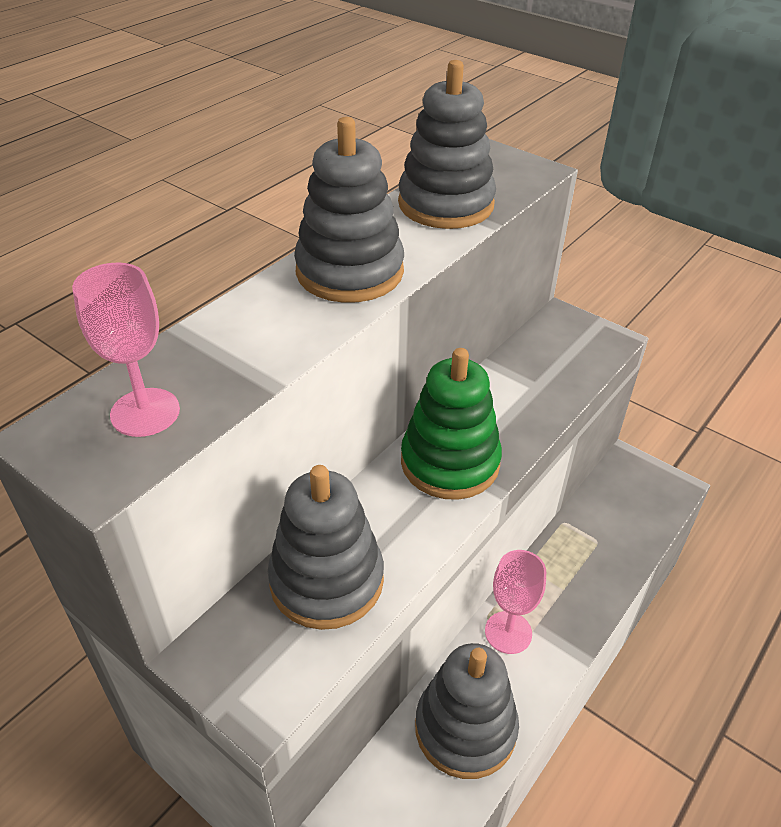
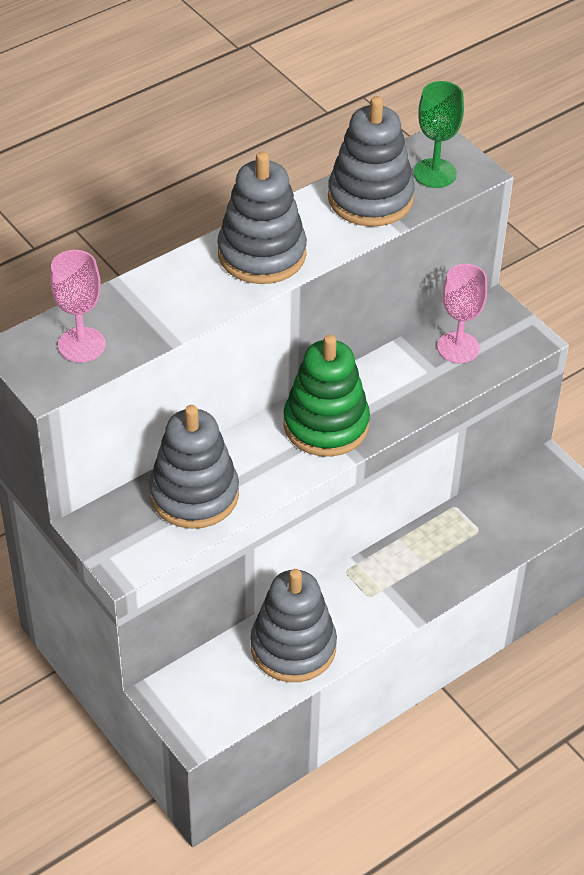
camera: 15 degrees right, 5 degrees up
(500, 176) = (435, 173): none -> green goblet
(508, 632) = (360, 586): pink goblet -> pink goblet (458, 347)

